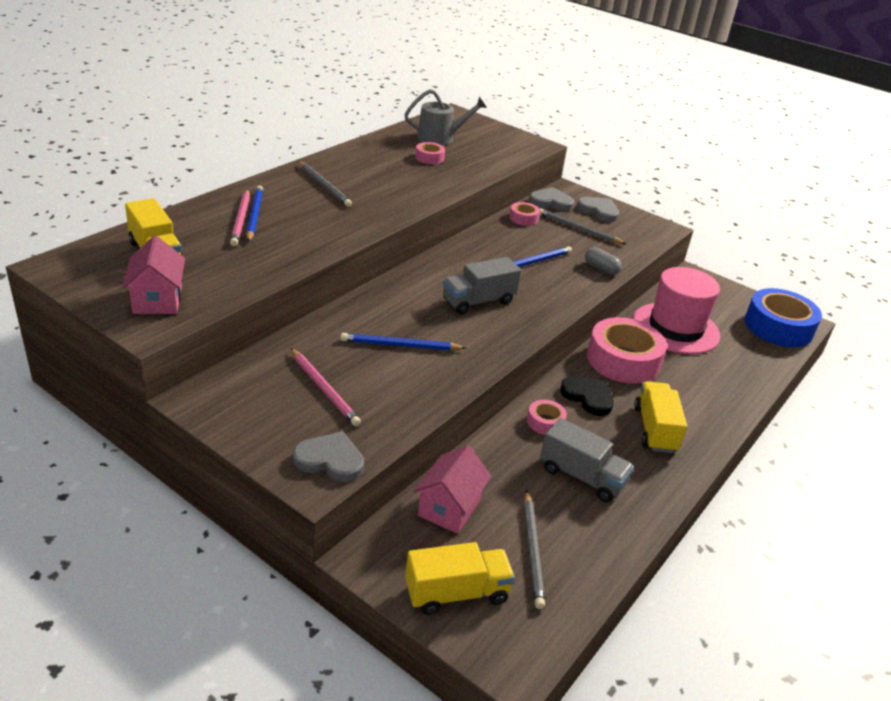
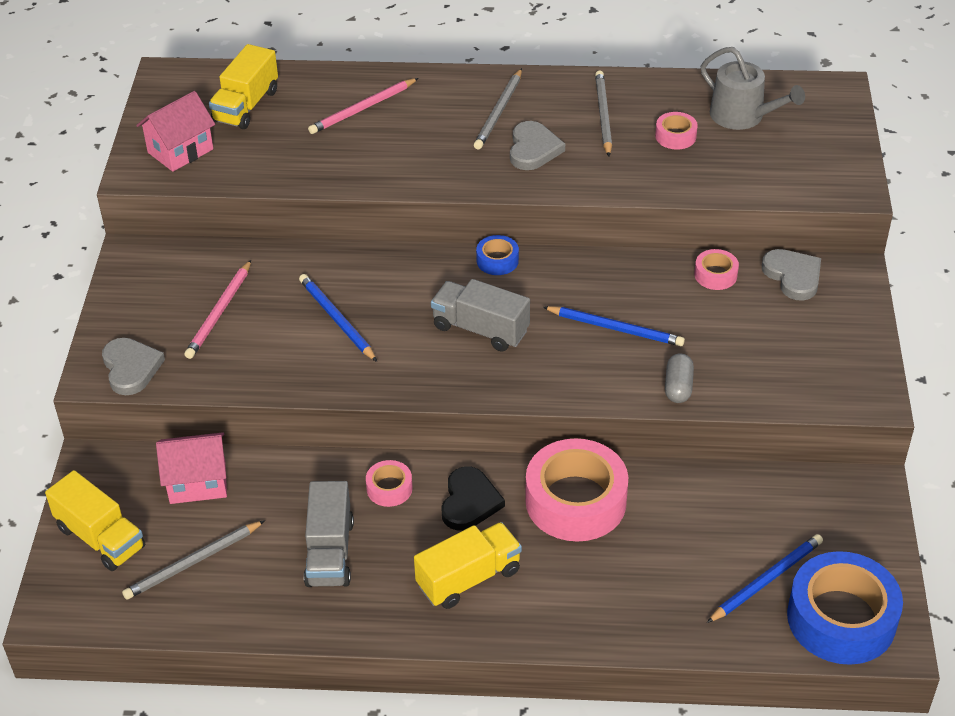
camera: 60 degrees right, 10 degrees up
(254, 215) = (380, 110): blue pencil -> blue pencil (766, 580)
(423, 267) = (497, 260): none -> blue tape
(578, 229) = (754, 328): grey pencil -> grey pencil (603, 115)
(598, 211) = (832, 324): grey heart -> grey heart (533, 149)
(675, 328) = (706, 519): pink hat -> none

